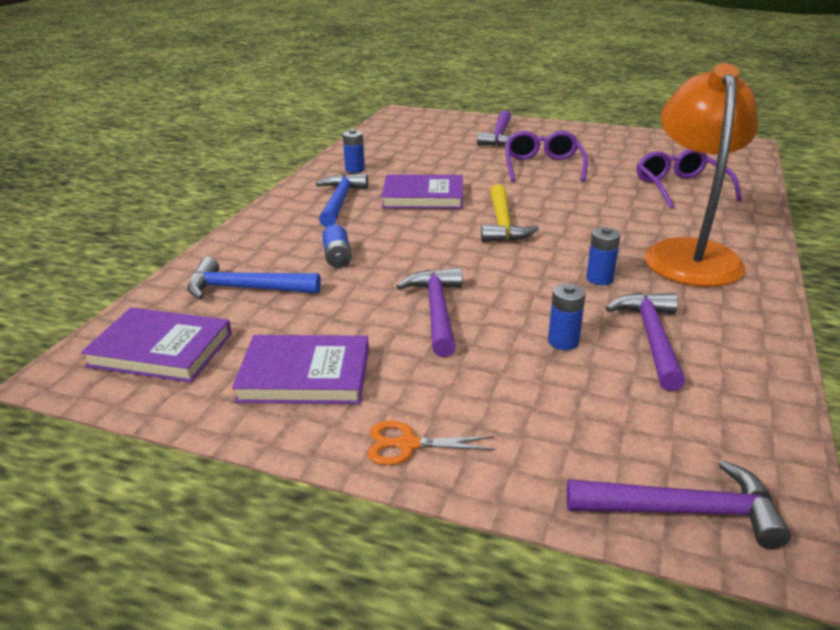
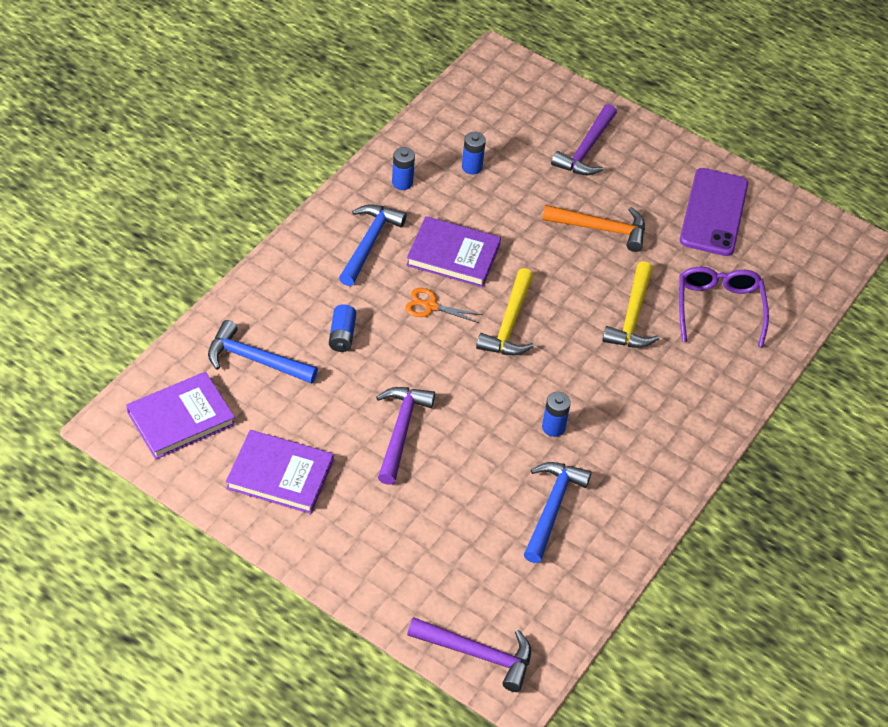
camera: 10 degrees right, 20 degrees up
(161, 349) = (181, 418): purple book -> purple book turned 60 degrees counterclockwise
(407, 444) = (331, 557): orange scissors -> orange scissors (430, 306)
(543, 166) = (601, 229): purple glasses -> orange hammer
(563, 342) = (482, 493): blue battery -> blue battery (472, 167)
(611, 203) = (632, 316): none -> yellow hammer
(625, 147) = (713, 212): none -> purple phone
(651, 338) = (552, 508): purple hammer -> blue hammer
(689, 254) = (653, 415): orange lamp -> none

